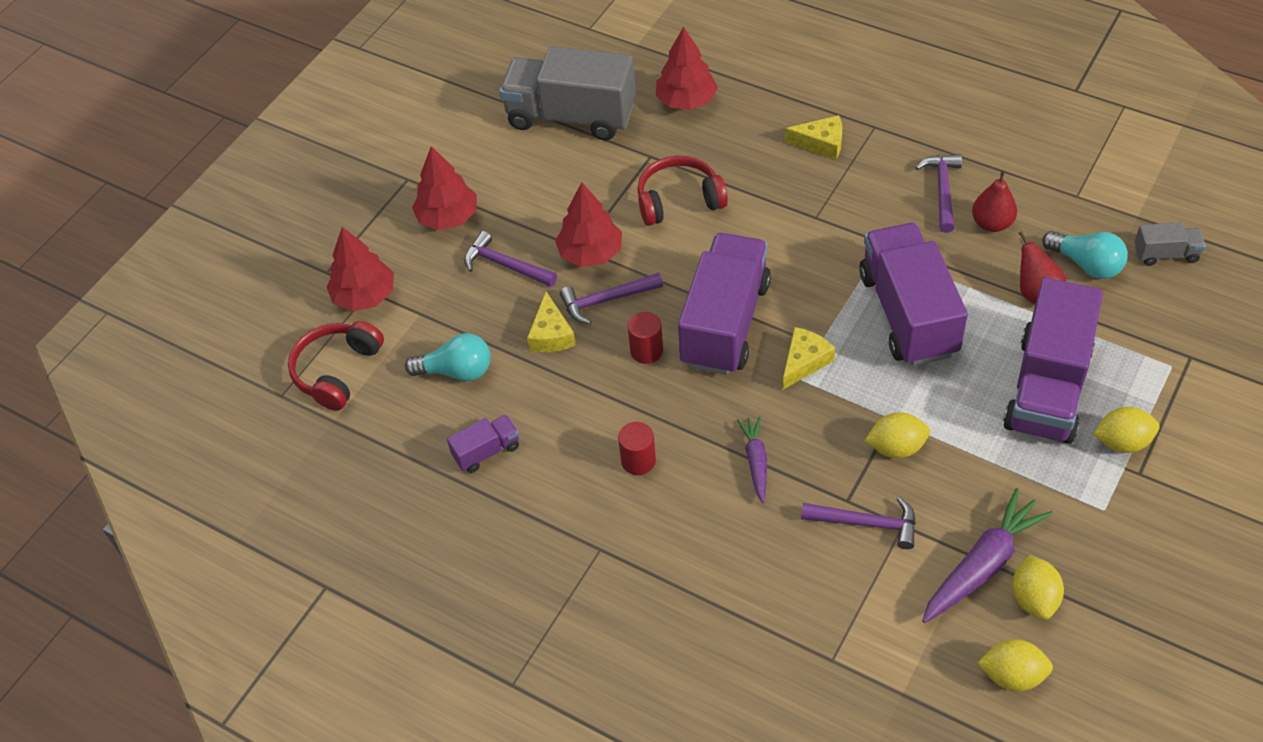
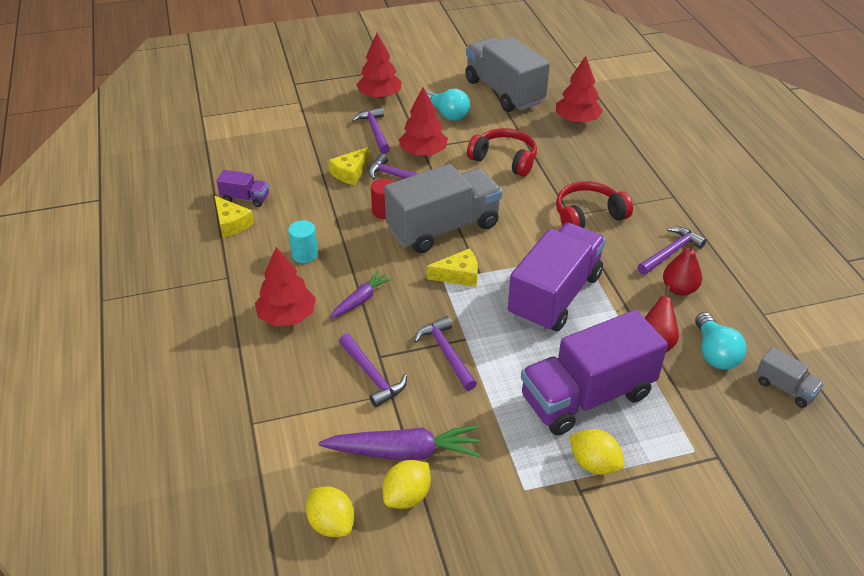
camera: 40 degrees right, 10 degrees down
(337, 371) = (237, 123): red headphones -> red headphones (588, 216)
(364, 296) = (294, 102): red tree -> red tree (287, 316)
(457, 371) = (285, 157): turquoise light bulb -> turquoise light bulb (447, 114)
(638, 461) = (305, 254): red cylinder -> turquoise cylinder
(725, 323) = (443, 228): purple truck -> grey truck
(821, 143) = (627, 184): yellow cheese -> yellow cheese (232, 223)
(896, 447) = (446, 353): yellow lemon -> purple hammer

